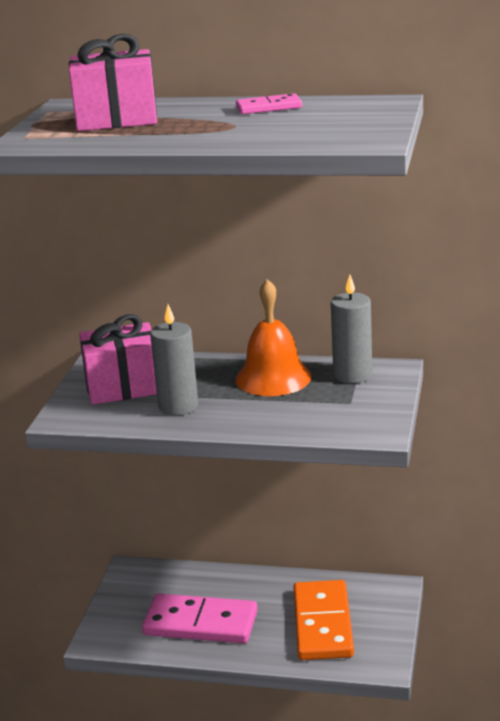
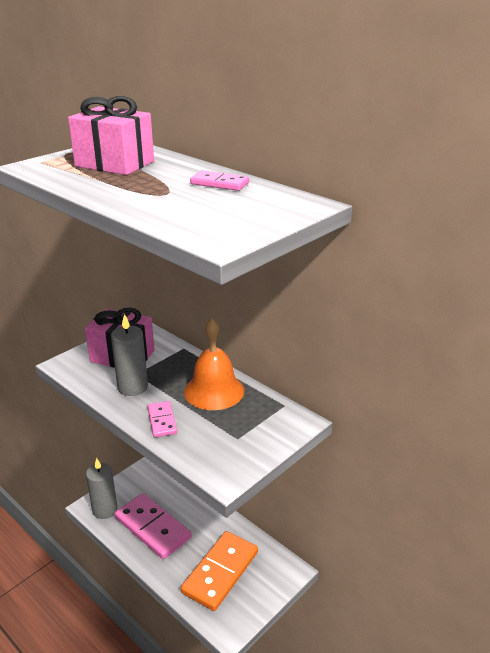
camera: 30 degrees right, 5 degrees up
(253, 419) = (162, 421): none -> pink domino
(352, 375) = (266, 413): grey candle -> grey candle (105, 510)

